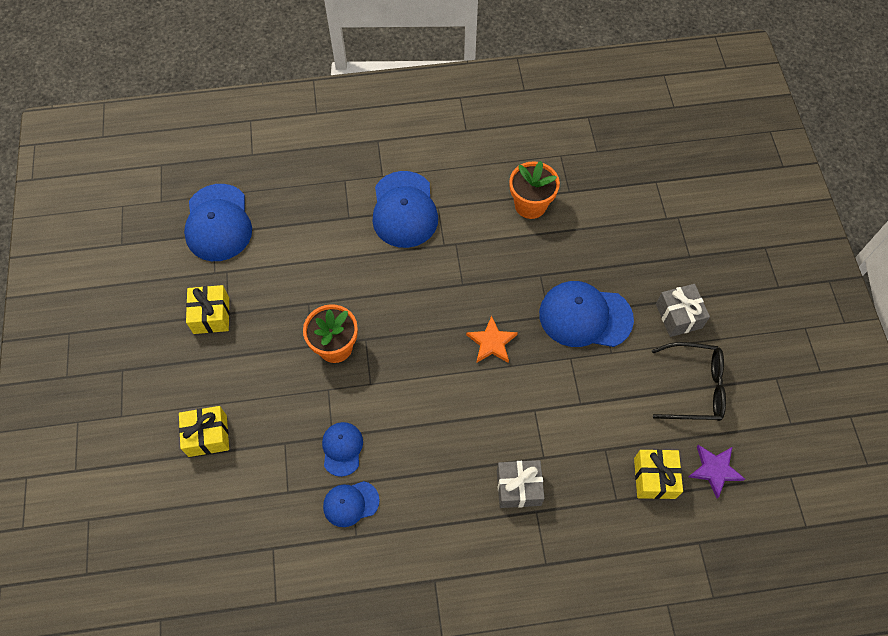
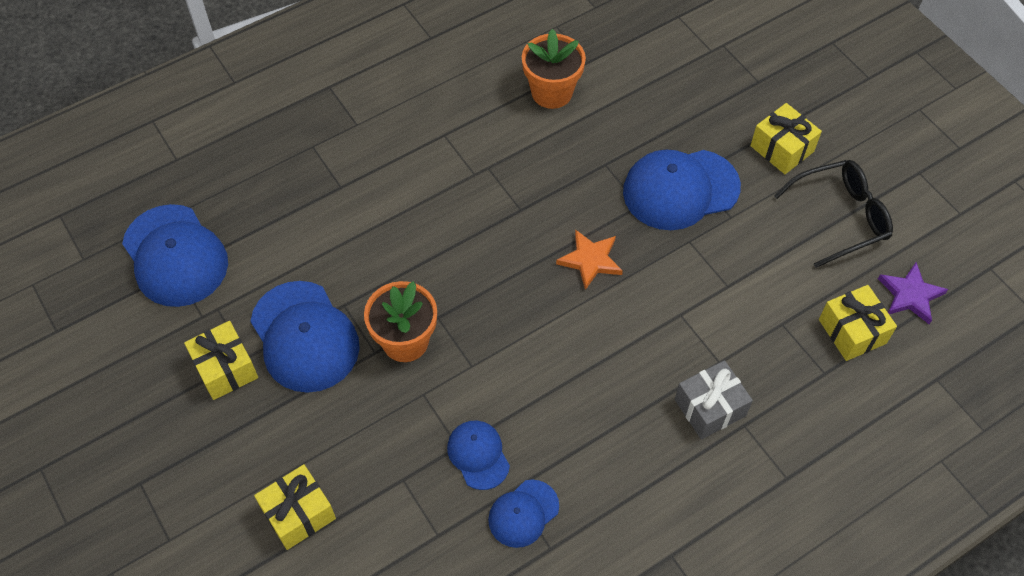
camera: 25 degrees left, 5 degrees down
(404, 210) = (405, 152): blue cap -> blue cap (304, 337)
(678, 316) = (782, 148): grey gift -> yellow gift

